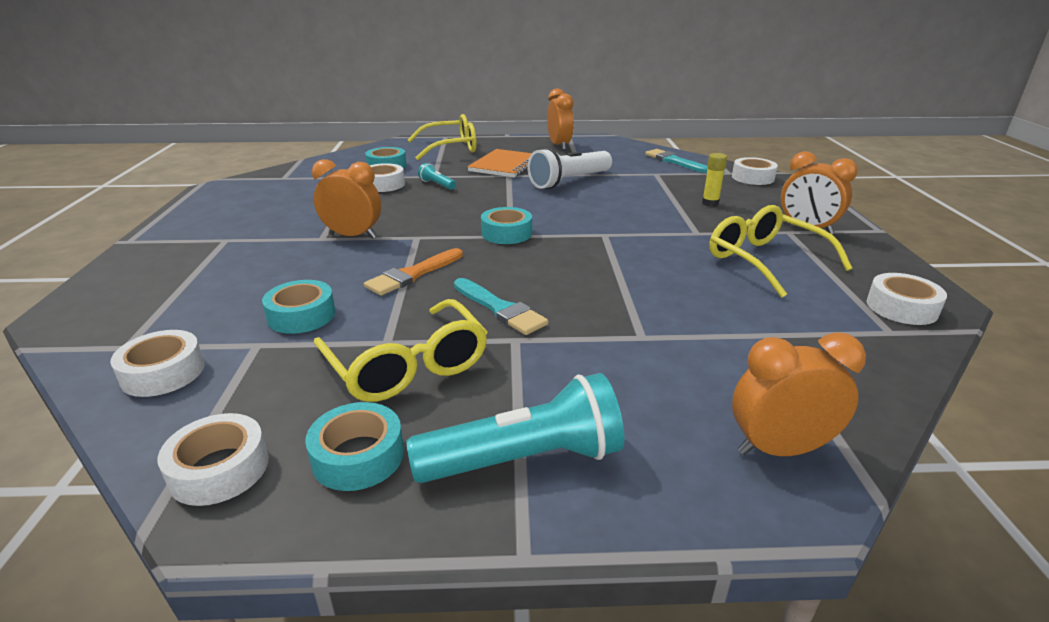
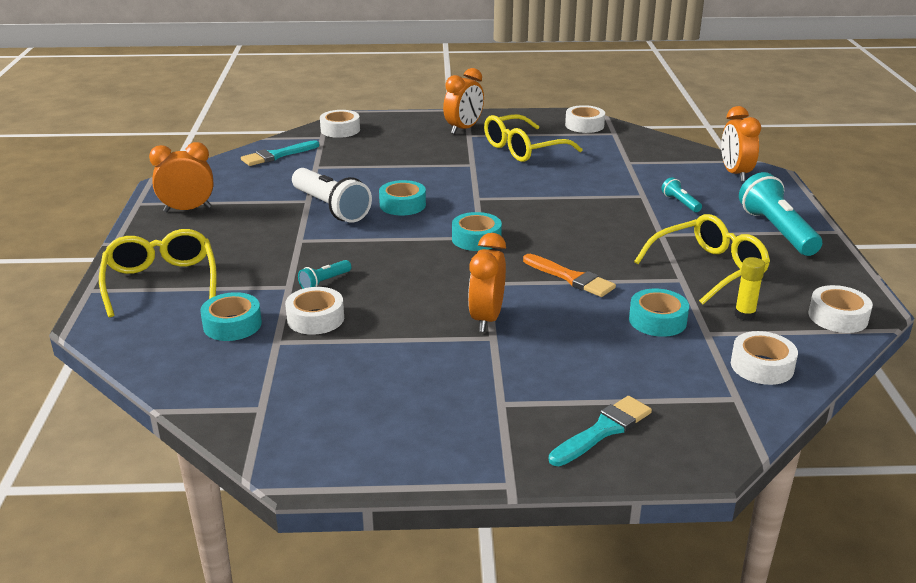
camera: 90 degrees left, 0 degrees up
(358, 456) = (801, 276): turquoise tape -> turquoise tape (402, 205)
(500, 309) = (621, 239): turquoise brush -> turquoise brush (603, 430)
(505, 165) = (260, 242): orange notebook -> none
(623, 367) = (680, 203): none -> turquoise flashlight
(710, 203) = (405, 153): yellow glue stick -> yellow glue stick (744, 315)

